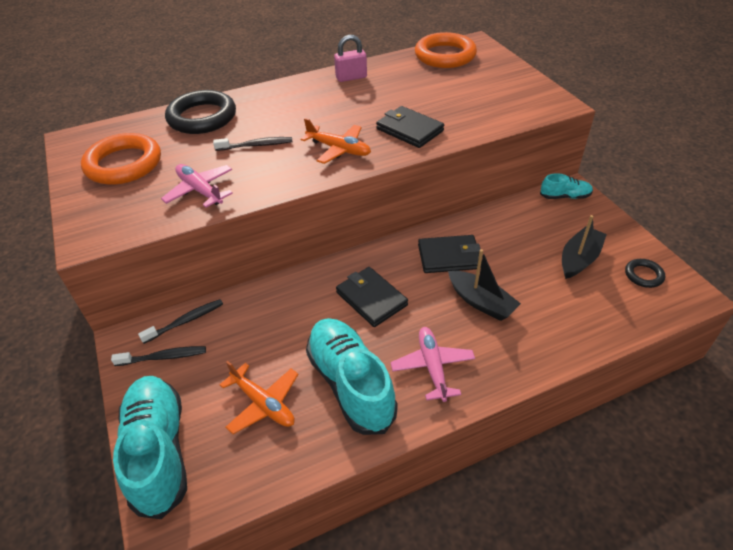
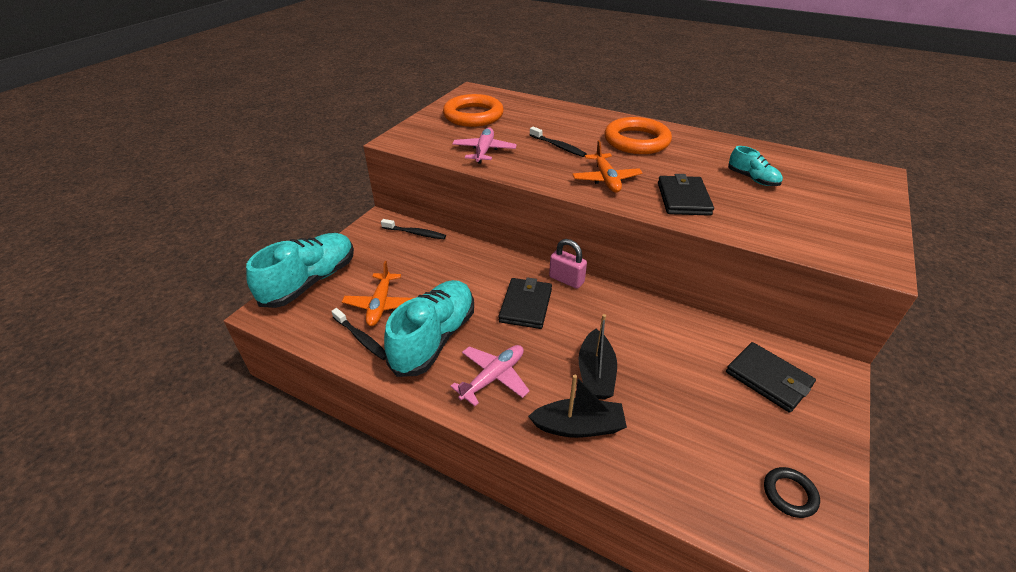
camera: 50 degrees right, 5 degrees down
(164, 357) = (379, 242): black toothbrush -> black toothbrush (361, 338)
(202, 117) = (556, 114): black ring -> none
(351, 77) = (702, 142): pink padlock -> pink padlock (566, 280)
(445, 55) = (821, 168): orange ring -> orange ring (636, 141)
(449, 256) = (624, 326): black wallet -> black wallet (768, 379)
(565, 196) = (815, 369): turquoise shoe -> turquoise shoe (752, 179)
(579, 259) = (739, 423): black boat -> black boat (578, 426)

